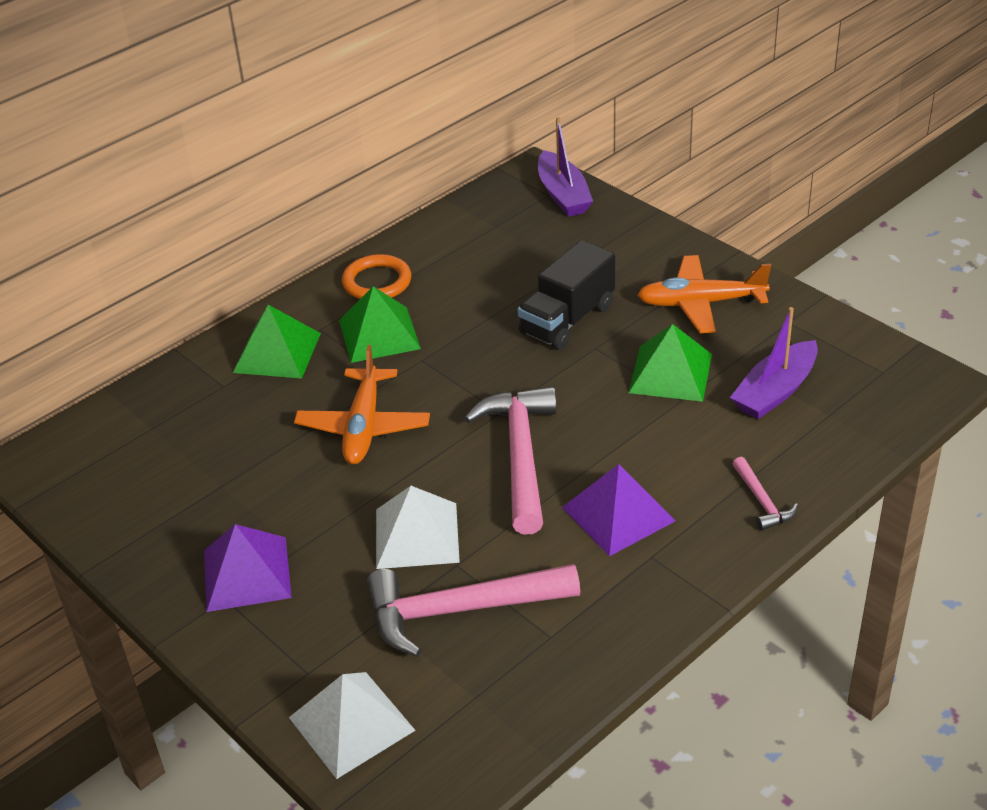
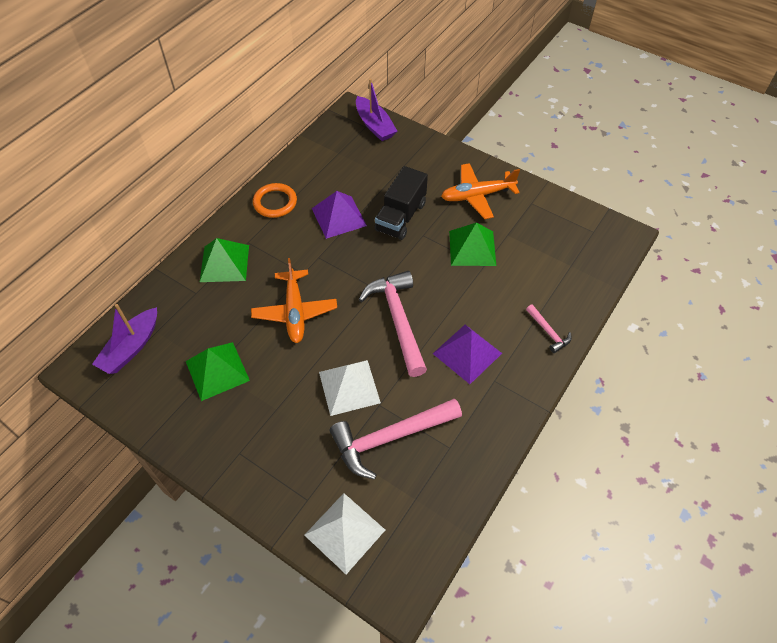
camera: 15 degrees left, 15 degrees up
(246, 573) = (248, 432): purple pyramid -> purple pyramid (338, 217)
(379, 334) = (286, 241): green pyramid -> green pyramid (217, 370)
(775, 391) = (536, 253): purple boat -> purple boat (131, 348)

